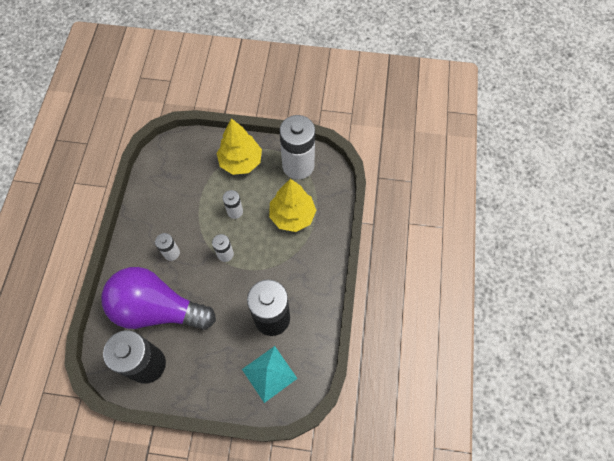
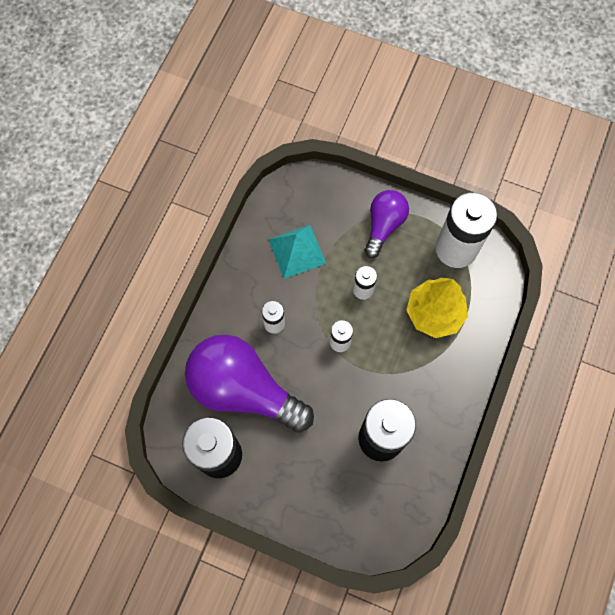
camera: 15 degrees right, 5 degrees up
(241, 162) = (384, 226): yellow tree -> purple light bulb
(269, 373) = (363, 506): turquoise pyramid -> turquoise pyramid (297, 251)

